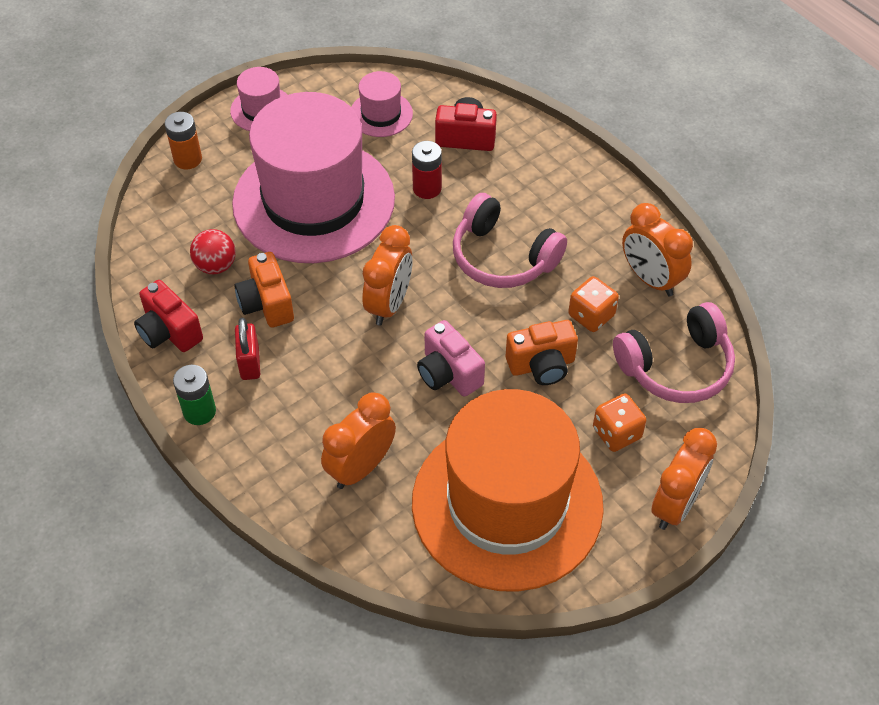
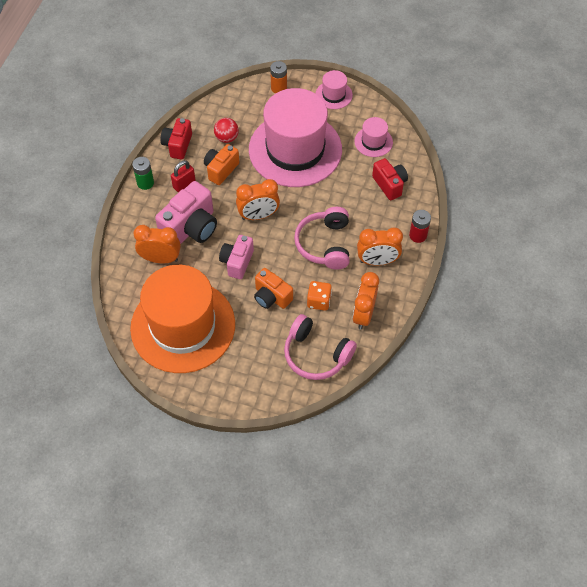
camera: 55 degrees right, 5 degrees up
(338, 397) = (191, 228): none -> pink camera
(427, 188) = (341, 188): red battery -> red battery (418, 235)
(616, 433) = (256, 349): orange dice -> none
(675, 505) = (232, 396): orange clock -> orange clock (377, 261)

